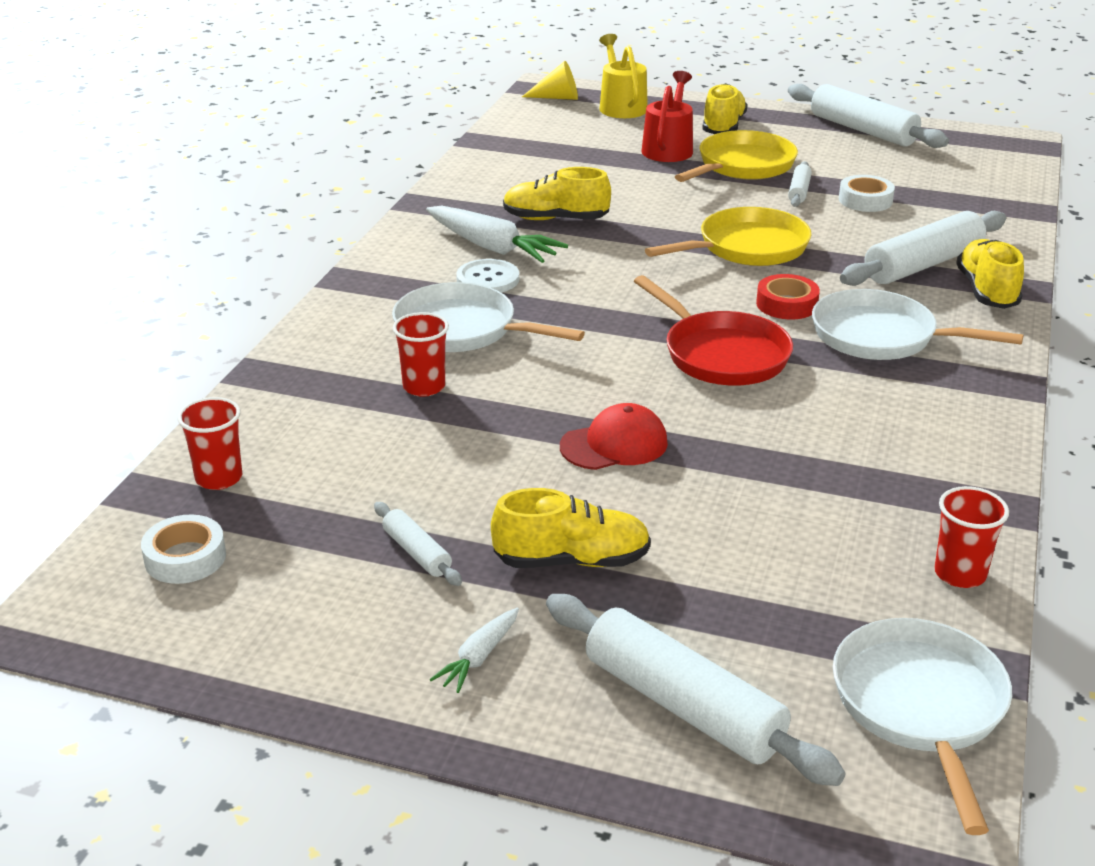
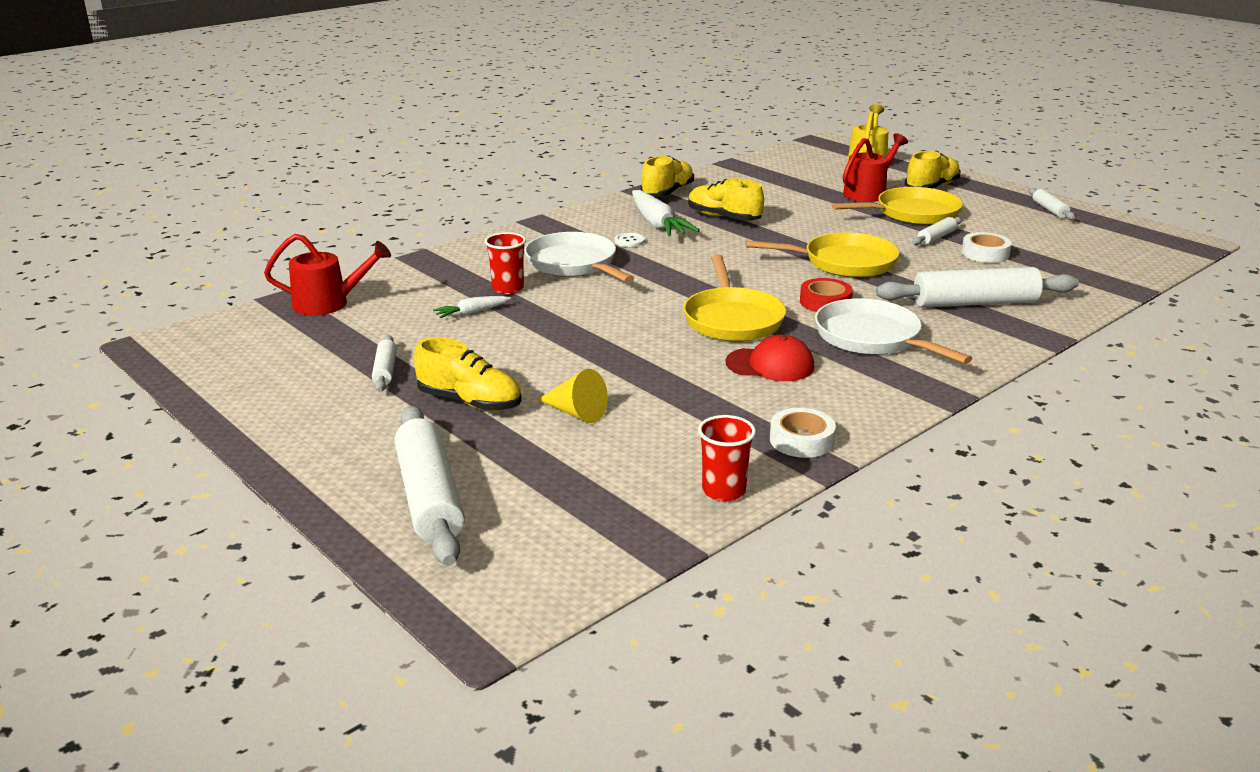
camera: 30 degrees right, 5 degrees down
(185, 558) = (260, 336): white tape -> white tape (801, 440)
(219, 478) = (329, 303): red cup -> red watering can
(479, 657) = (347, 432): white carrot -> white carrot (472, 313)
(488, 279) = (629, 241): white button -> white button, size x0.63
(557, 97) = (826, 149): yellow cone -> yellow cone (576, 413)
(614, 444) = (585, 349): red cap -> red cap (770, 365)
(721, 354) = (732, 319): red pan -> yellow pan
(863, 130) = (1049, 210): white rolling pin -> white rolling pin, size x0.49
(921, 707) = (582, 554): white pan -> none
(986, 291) = (1006, 331): yellow shoe -> yellow shoe (667, 193)

